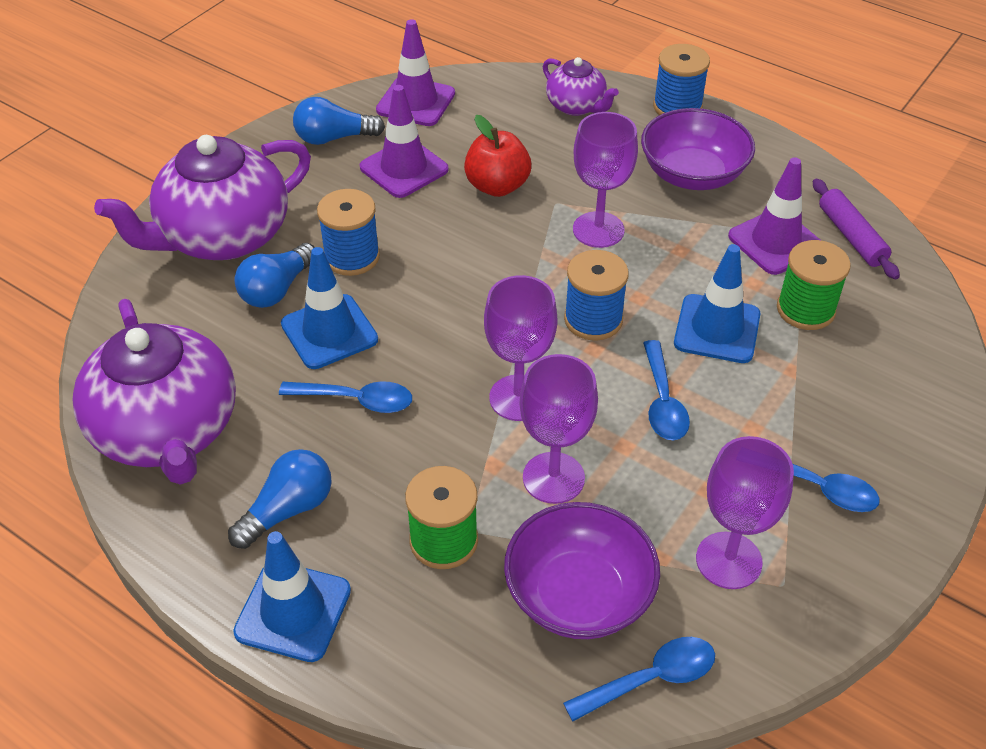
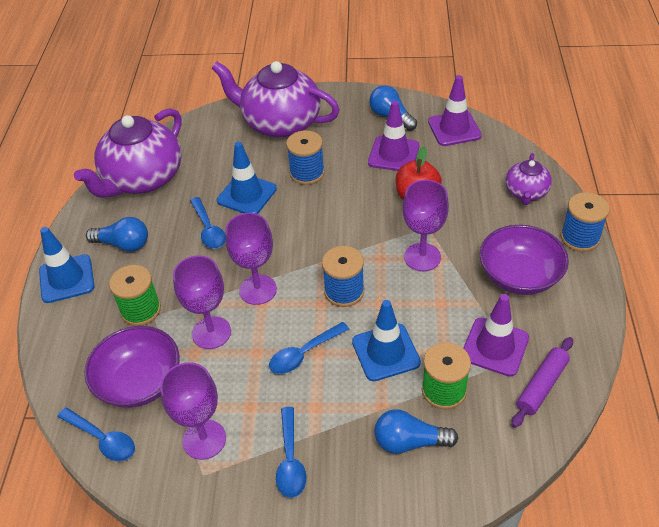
camera: 60 degrees right, 0 degrees up
(277, 289) = (260, 161): blue light bulb -> blue light bulb (409, 442)

